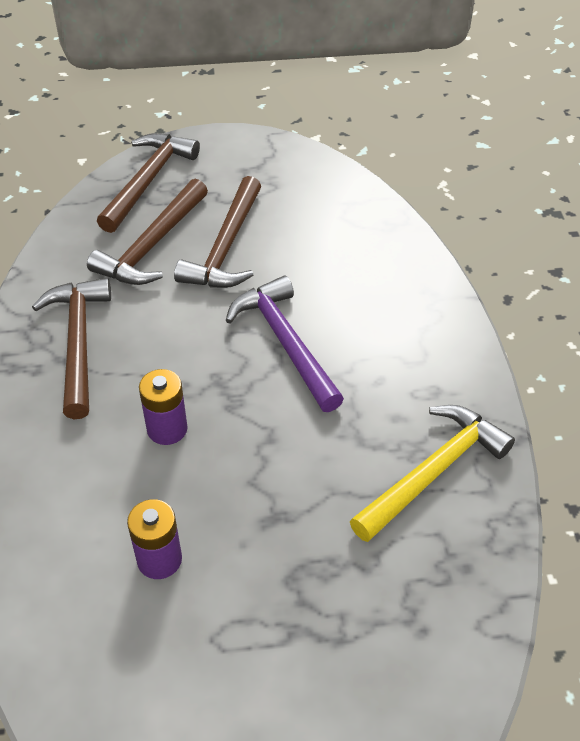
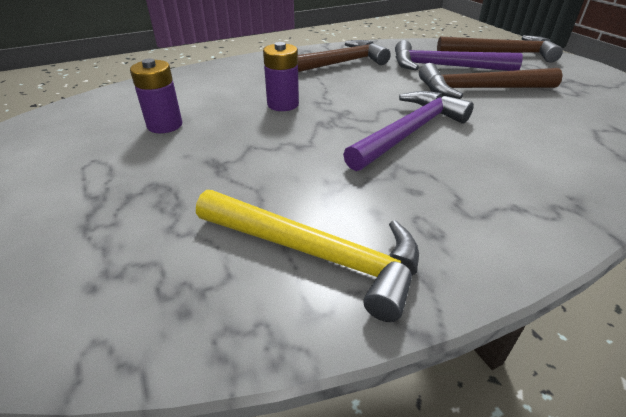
camera: 70 degrees right, 10 degrees down
(152, 245) = (444, 67): brown hammer -> purple hammer

